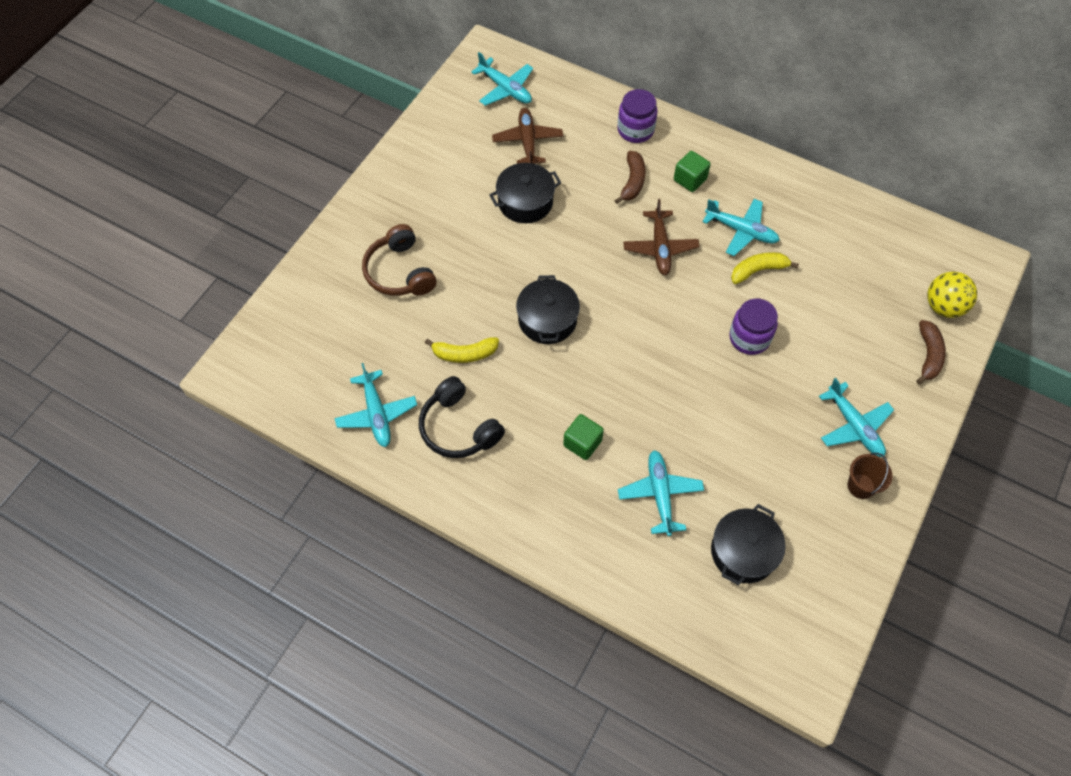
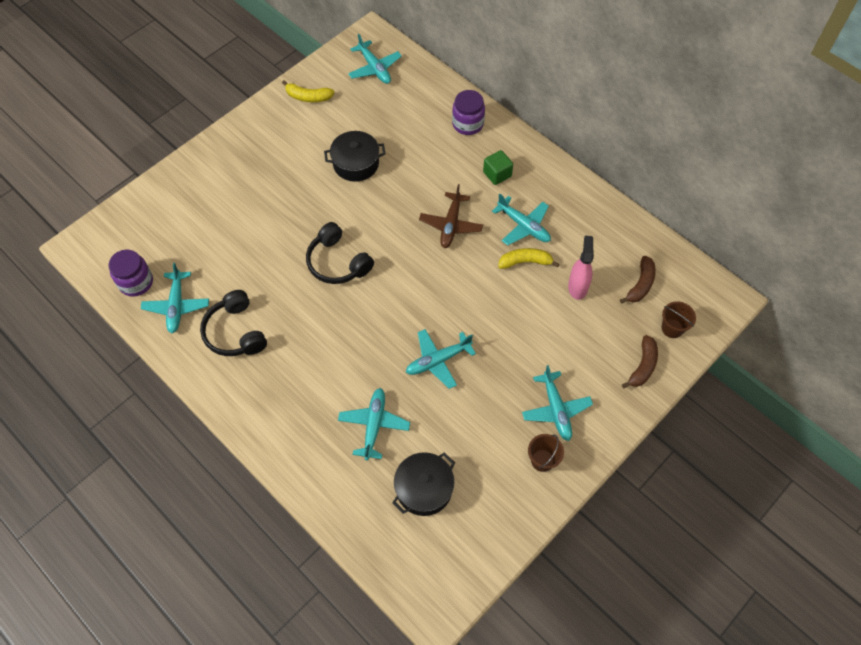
camera: 15 degrees right, 0 degrees up
(399, 272) = (236, 198): brown headphones -> none
(464, 354) = (262, 275): yellow banana -> yellow banana (308, 97)
(527, 141) = (376, 115): brown plane -> none
(547, 319) = (337, 262): black pot -> black headphones
(582, 443) = (328, 368): green cube -> none
(632, 182) = (449, 166): brown banana -> brown banana (640, 284)
(704, 404) = (438, 361): none -> turquoise plane
(749, 338) = (496, 316): purple jar -> purple jar (136, 282)
(825, 285) = (577, 287): none -> pink spray bottle
(943, 307) = (672, 328): yellow ball -> brown bucket

